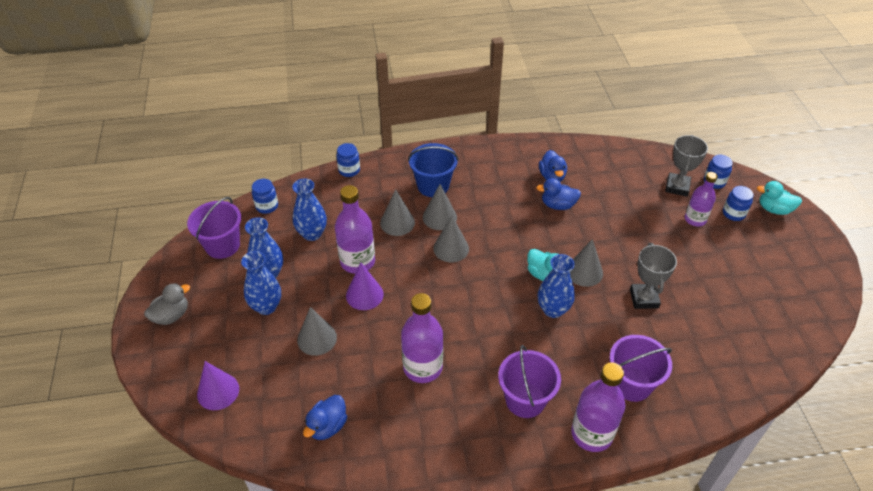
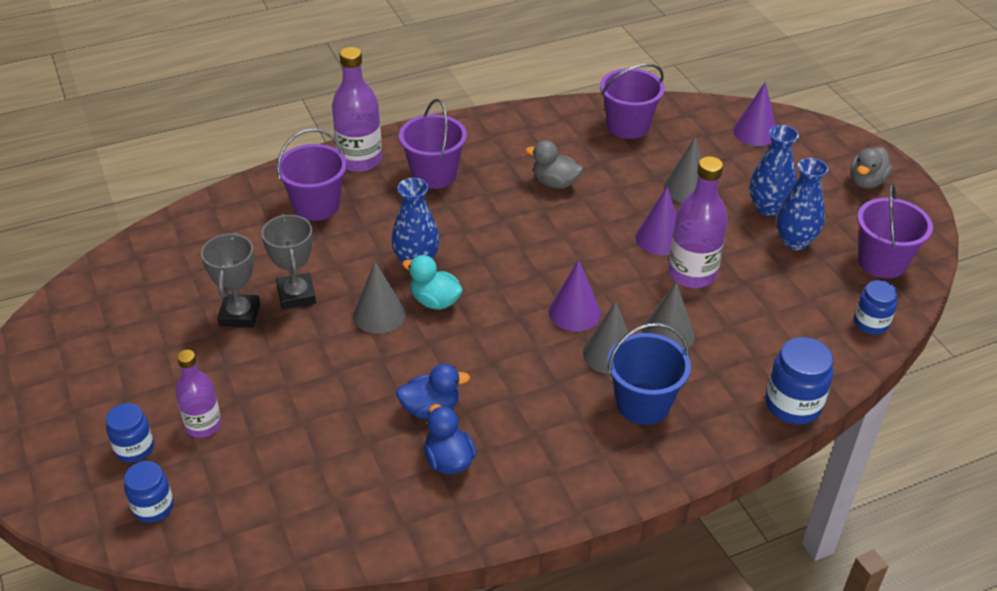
camera: 165 degrees right, 5 degrees down
(312, 234) = (777, 297): blue vase -> none
(327, 426) = (628, 126): blue duck -> purple bucket
(349, 170) = (793, 405): blue jar -> blue jar, size x1.51
(422, 367) = (555, 183): purple bottle -> grey duck
(451, 248) = (574, 312): grey cone -> purple cone
(677, 187) = (224, 483): grey trophy -> grey trophy (240, 315)
(774, 209) = (60, 470): turquoise duck -> none

